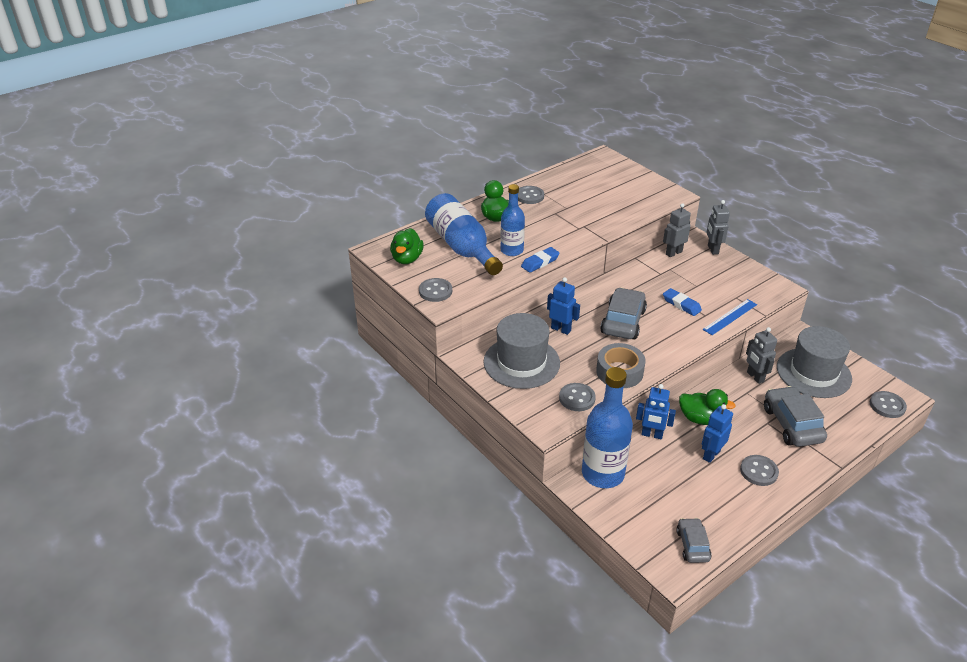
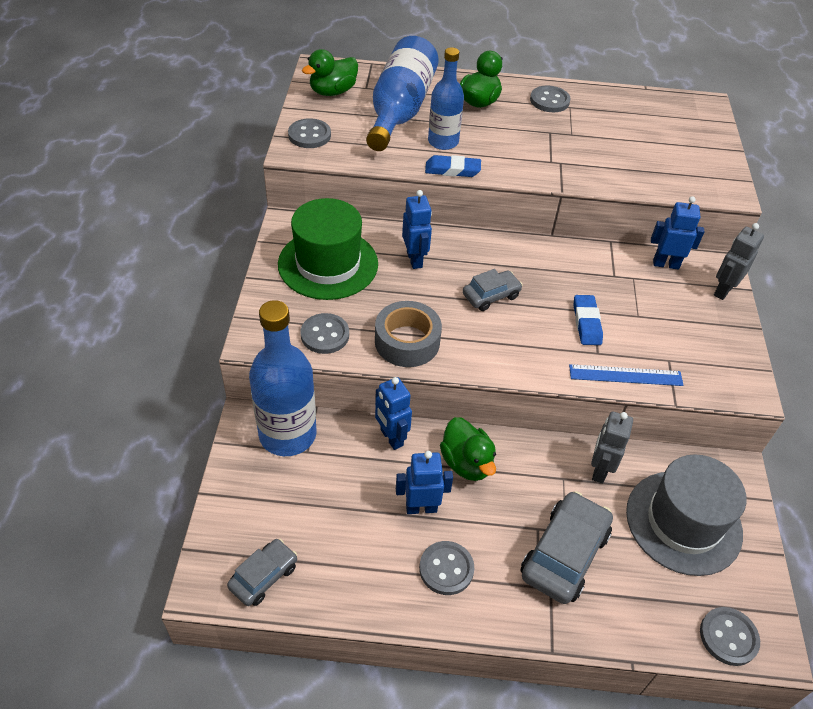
camera: 40 degrees right, 10 degrees up
(521, 362) = (328, 264): grey hat -> green hat
(623, 322) = (491, 295): grey car -> grey car, size x0.60
(673, 253) = (665, 264): grey robot -> blue robot

